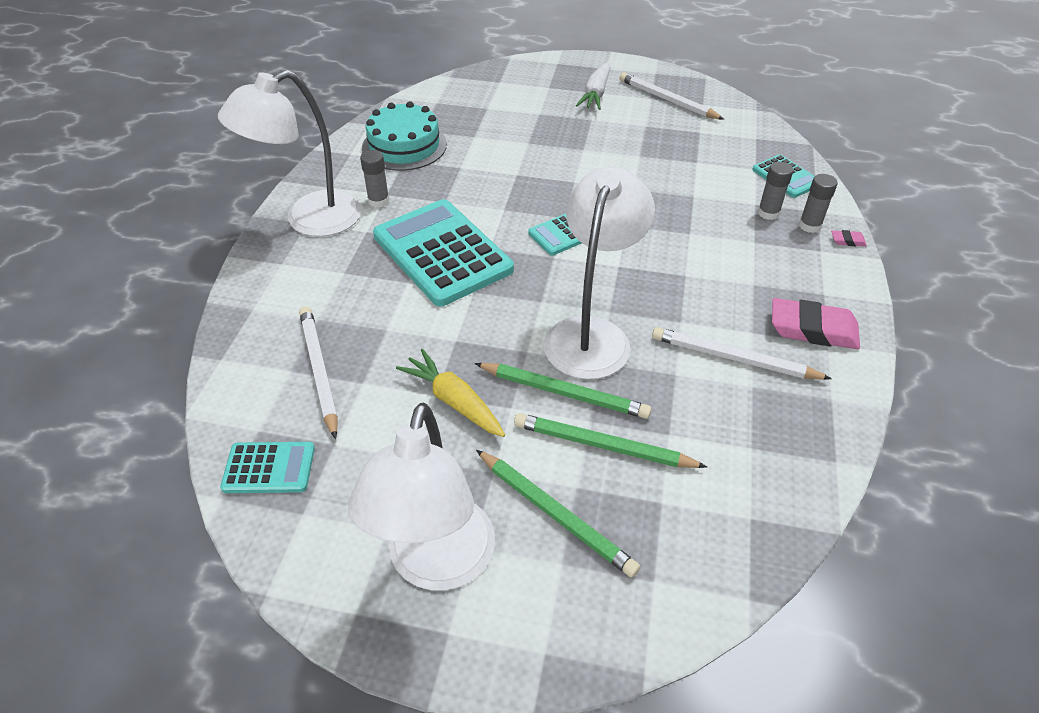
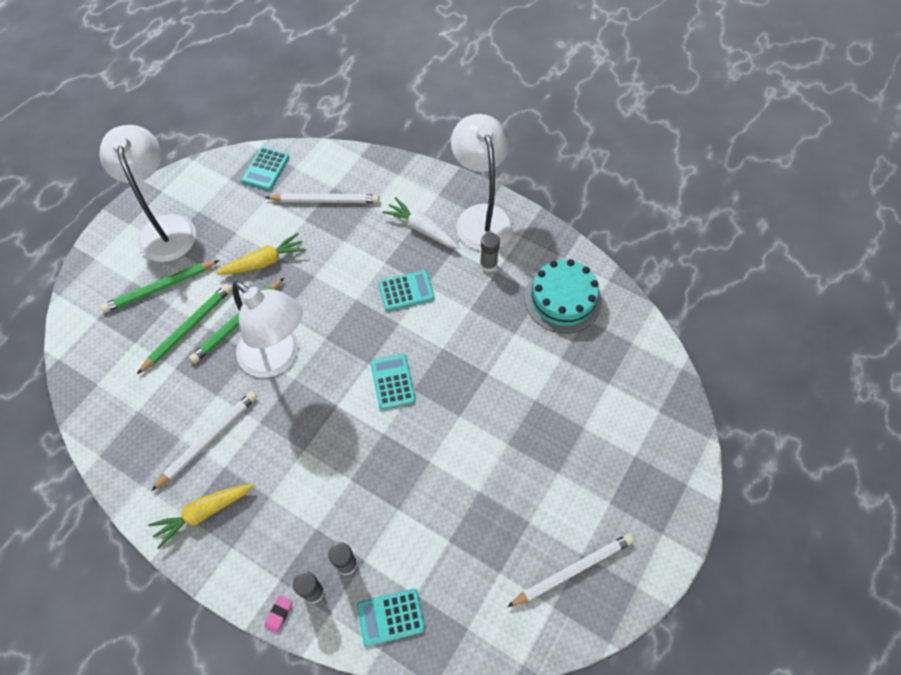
camera: 110 degrees right, 15 degrees up
(436, 564) = (165, 227): white lamp -> white lamp turned 45 degrees clockwise
(442, 253) = (406, 291): turquoise calculator -> turquoise calculator, size x0.49
(596, 94) = (607, 498): white carrot -> white carrot (421, 229)
(813, 329) = (203, 513): pink eraser -> yellow carrot

